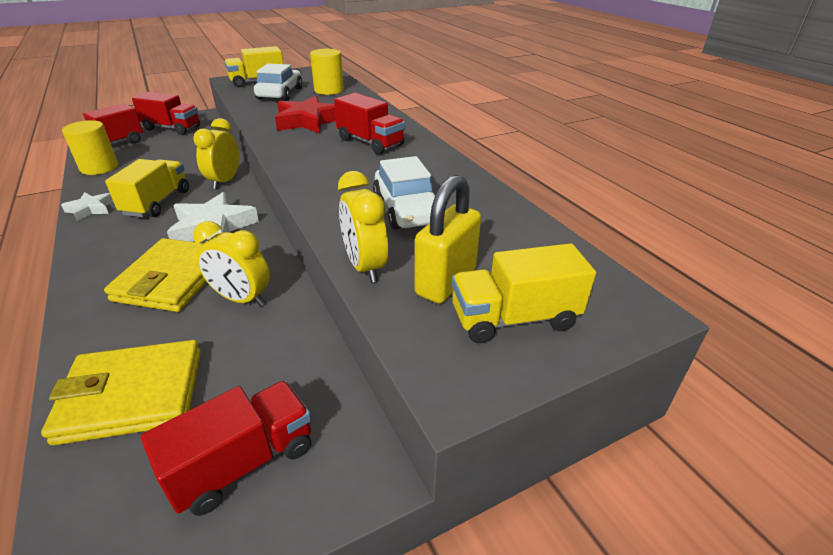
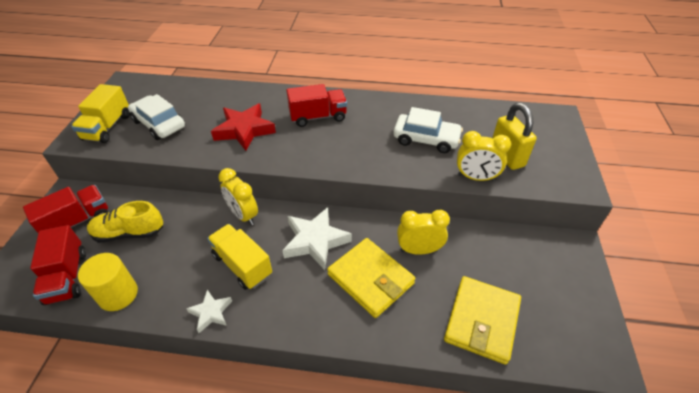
camera: 55 degrees left, 10 degrees up
(170, 148) = (129, 233): none -> yellow shoe
(241, 299) = (419, 250): yellow clock -> yellow clock turned 150 degrees counterclockwise
(243, 462) = (552, 285): red truck -> none
(329, 90) = (187, 97): yellow cylinder -> none
(514, 318) = (546, 150): yellow truck -> none

